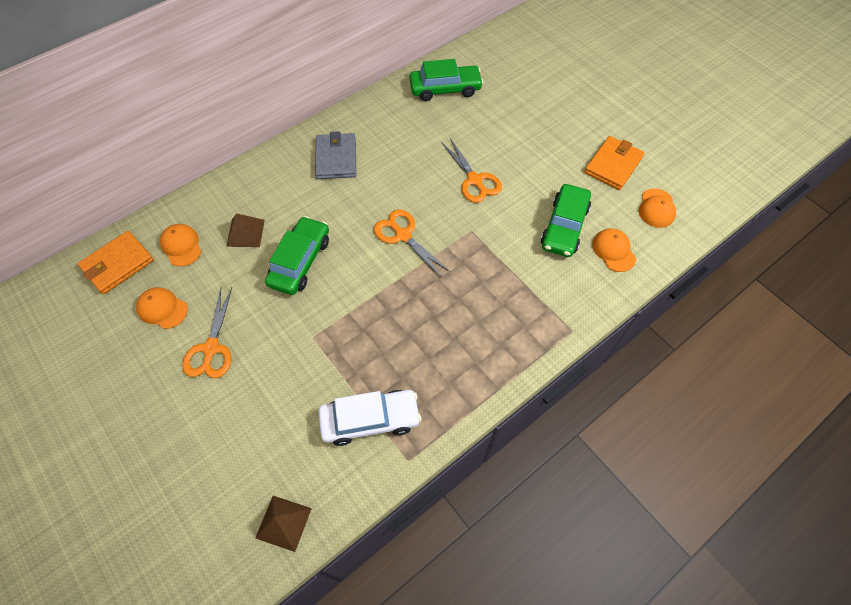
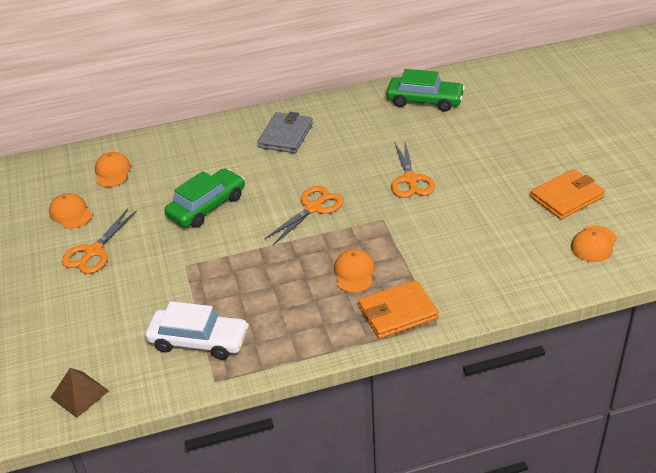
camera: 25 degrees right, 20 degrees down
(118, 264) = (54, 173): orange wallet -> orange wallet (398, 312)
(245, 233) = (172, 174): brown pyramid -> none
(403, 235) = (313, 208): orange scissors -> orange scissors turned 60 degrees clockwise
(564, 226) = (481, 237): green car -> none
(613, 251) = (522, 269): orange cap -> orange cap (354, 273)

